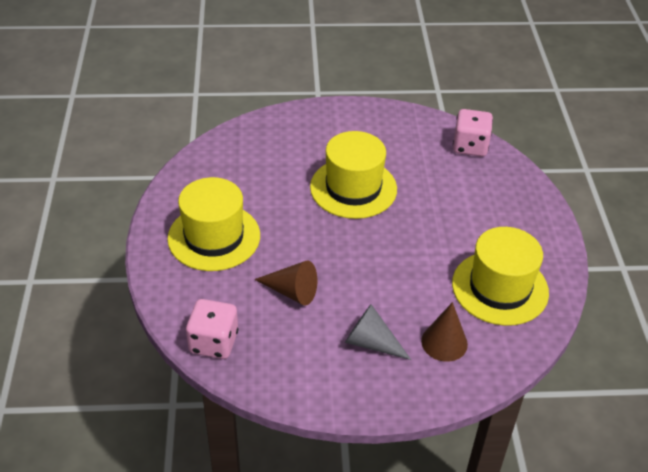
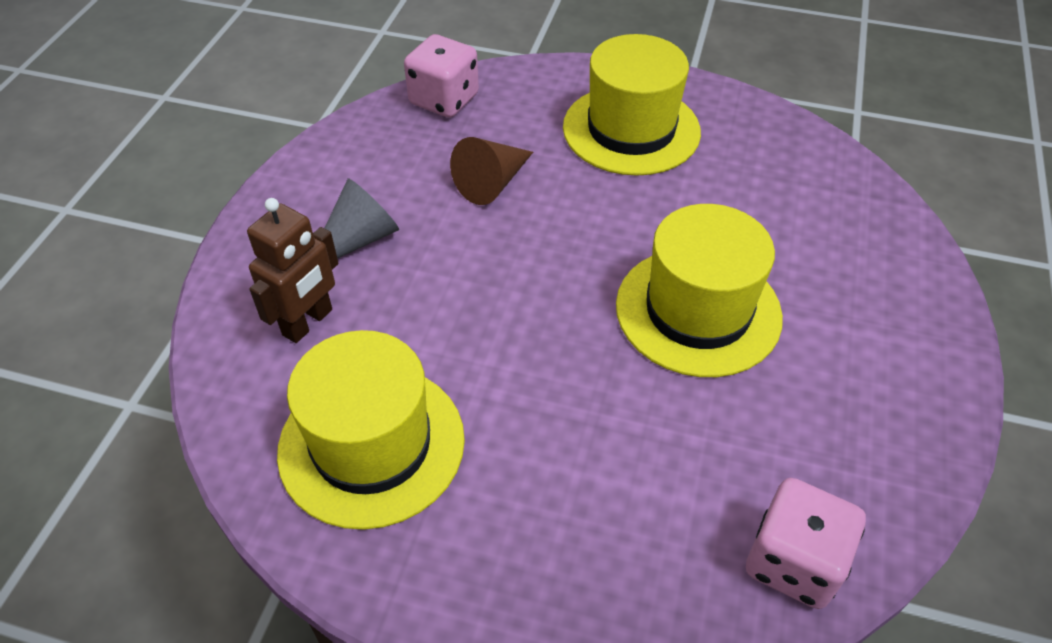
camera: 110 degrees right, 5 degrees up
(444, 342) = (308, 322): brown cone -> brown robot

